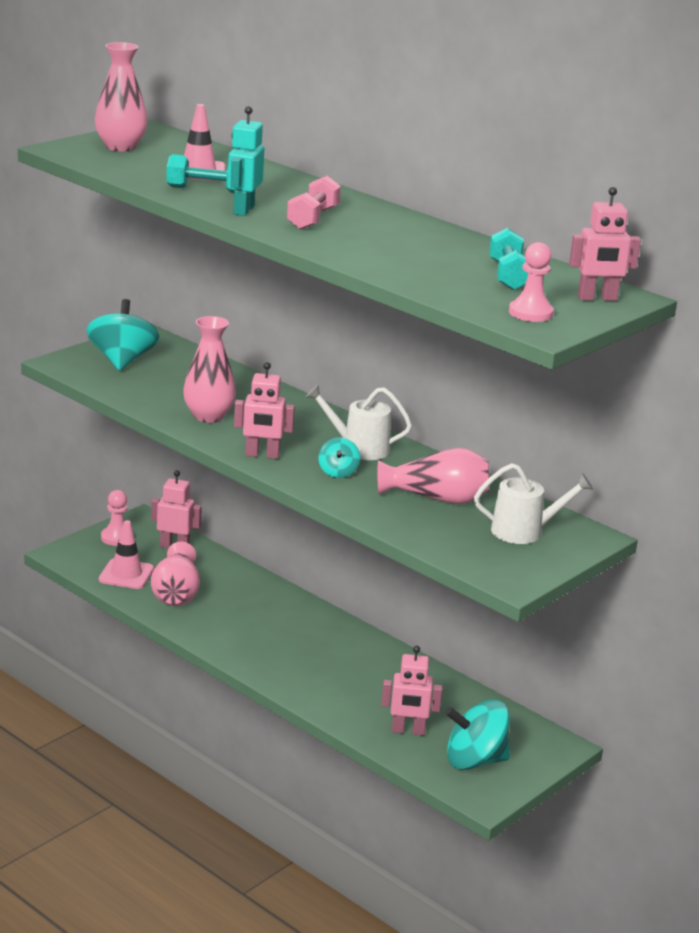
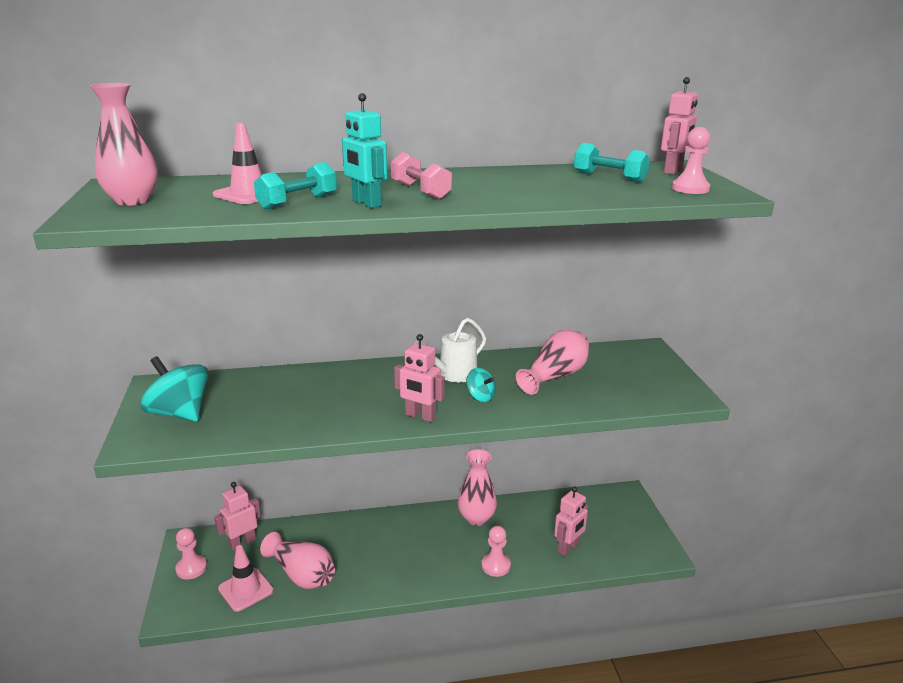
camera: 50 degrees left, 0 degrees up
(208, 416) = (329, 413): pink vase -> pink vase (476, 518)
(262, 455) = (420, 416): pink robot -> pink robot turned 75 degrees clockwise
(322, 694) = (495, 565): none -> pink pawn
(475, 760) = (620, 536): turquoise spinning top -> none
(524, 531) = (626, 366): white watering can -> none

